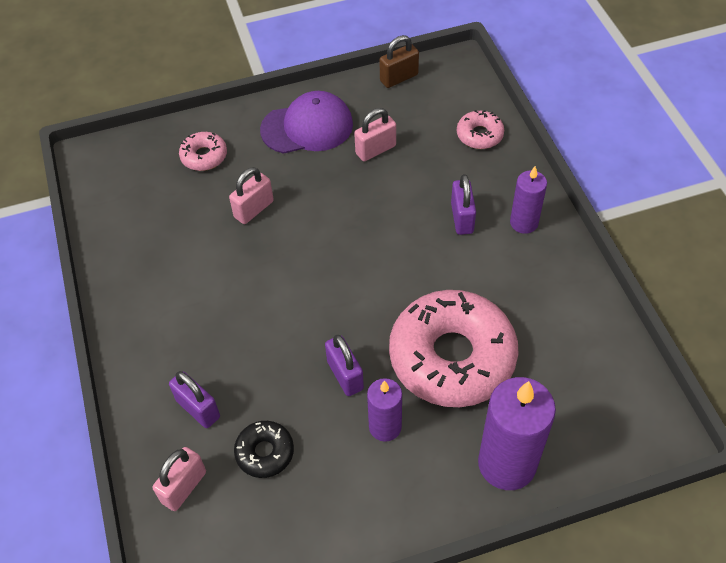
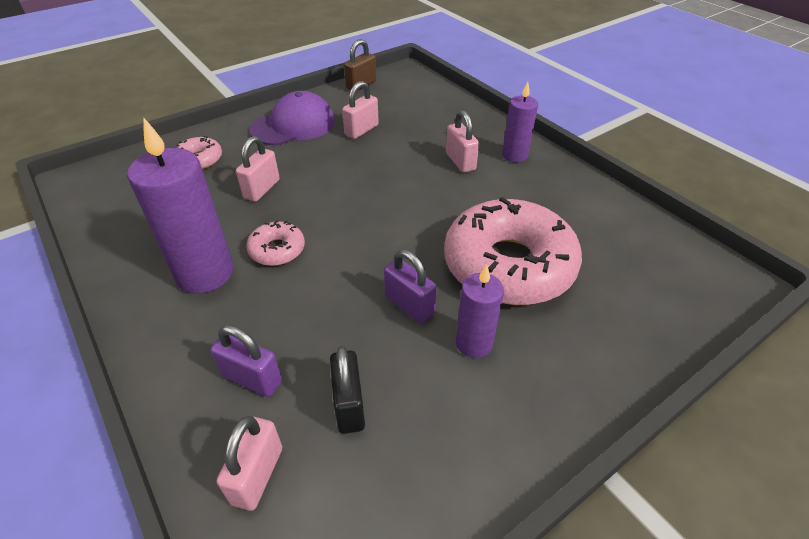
camera: 20 degrees left, 10 degrees down
(265, 452) = (349, 405): black donut -> black padlock
(462, 218) = (460, 161): purple padlock -> pink padlock
(479, 135) = (445, 108): pink donut -> pink donut (277, 250)
(507, 463) = (616, 345): purple candle -> purple candle (205, 273)

